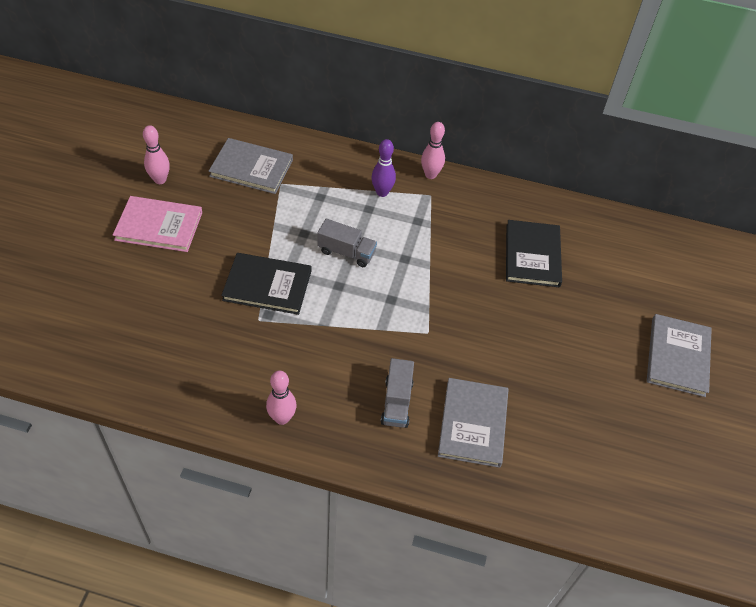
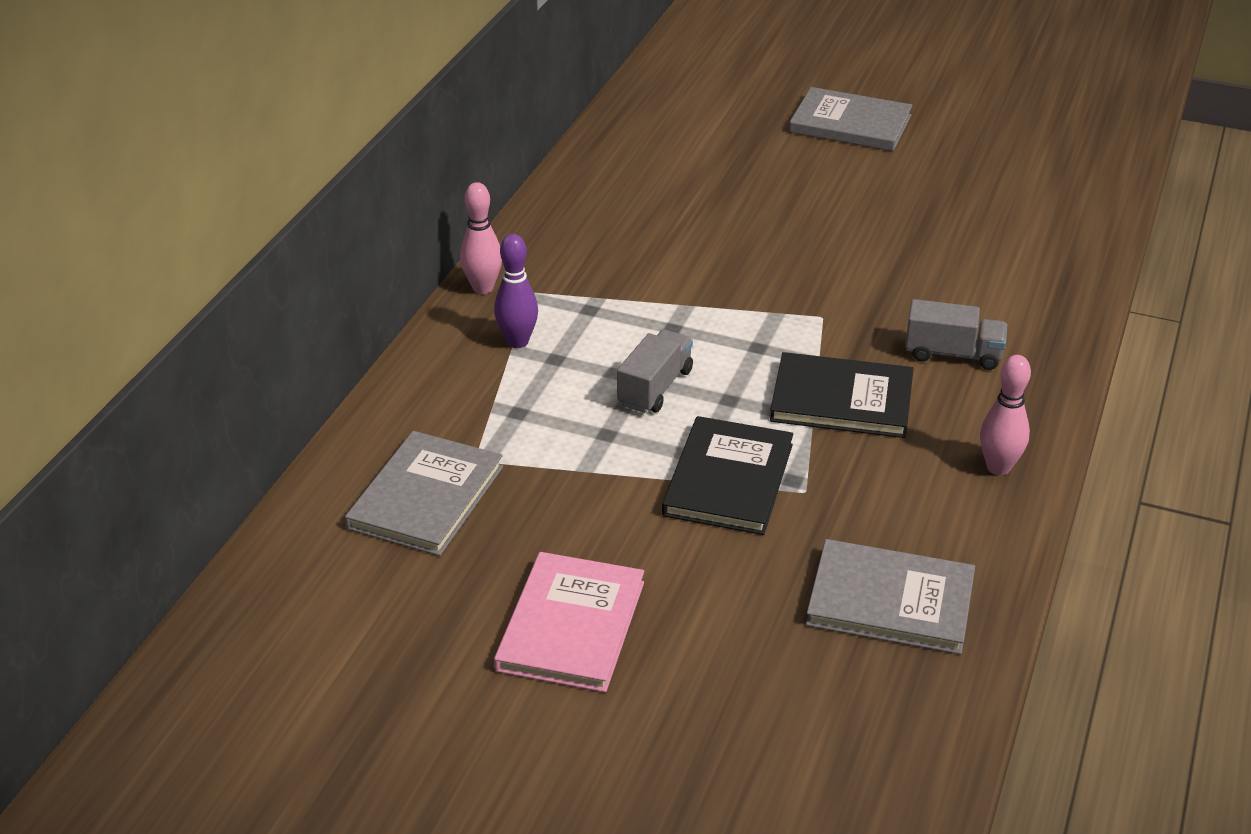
camera: 80 degrees left, 15 degrees down
(160, 180) = (436, 629): pink bowling pin -> none
(473, 424) = (979, 290): grey book -> grey book (890, 601)
(532, 255) = (671, 210): black book -> black book (841, 400)

